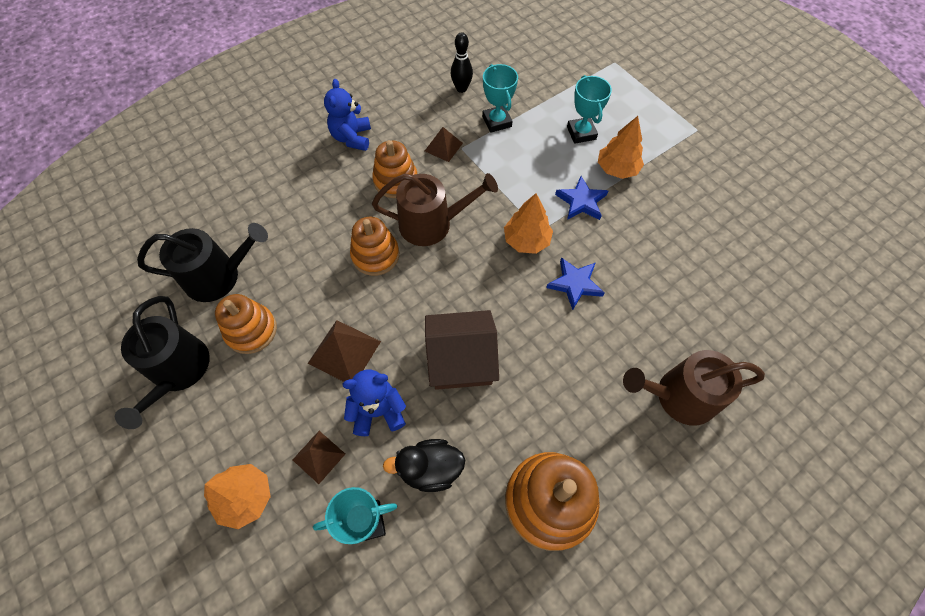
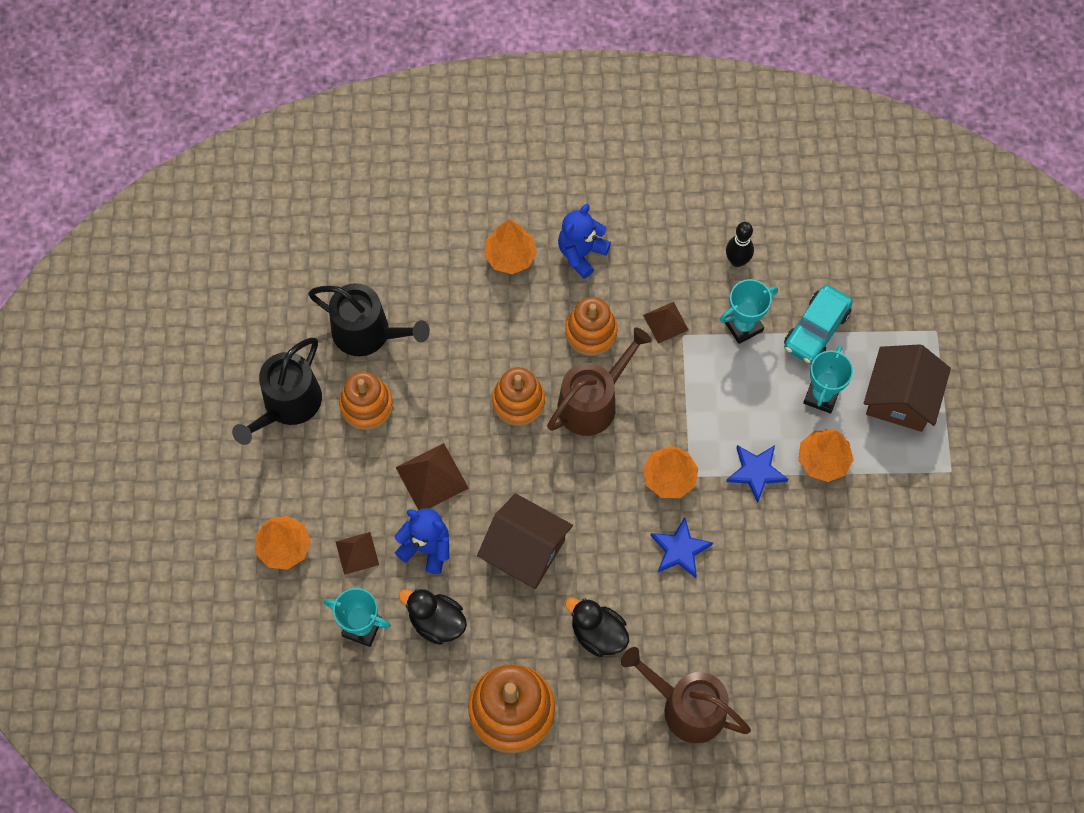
camera: 35 degrees right, 5 degrees up
(300, 166) = (510, 256): none -> orange tree
(432, 224) = (593, 402): brown watering can -> brown watering can turned 75 degrees counterclockwise
(496, 121) = (743, 326): turquoise trophy -> turquoise trophy turned 45 degrees clockwise
(544, 99) = (816, 330): none -> turquoise car
(567, 386) = (598, 634): none -> black duck
(629, 107) = (900, 398): none -> brown house

